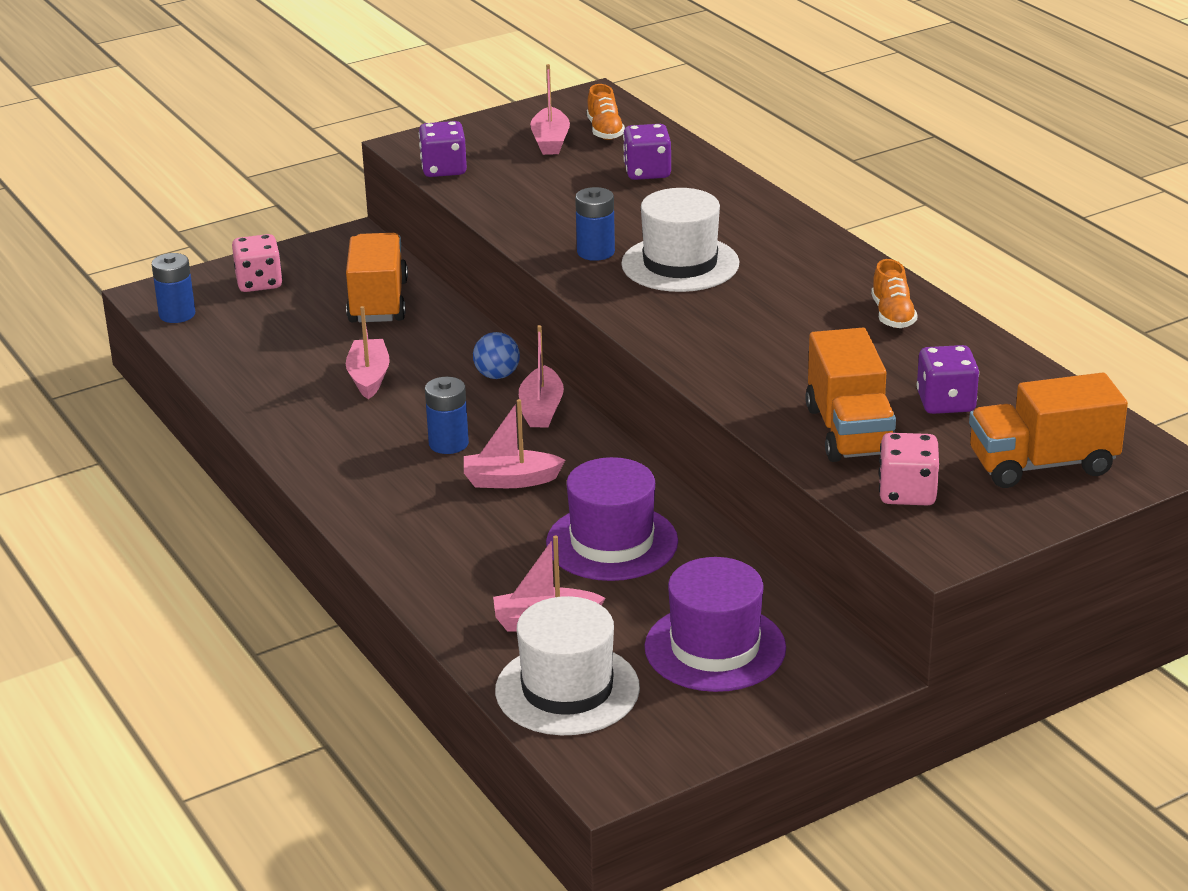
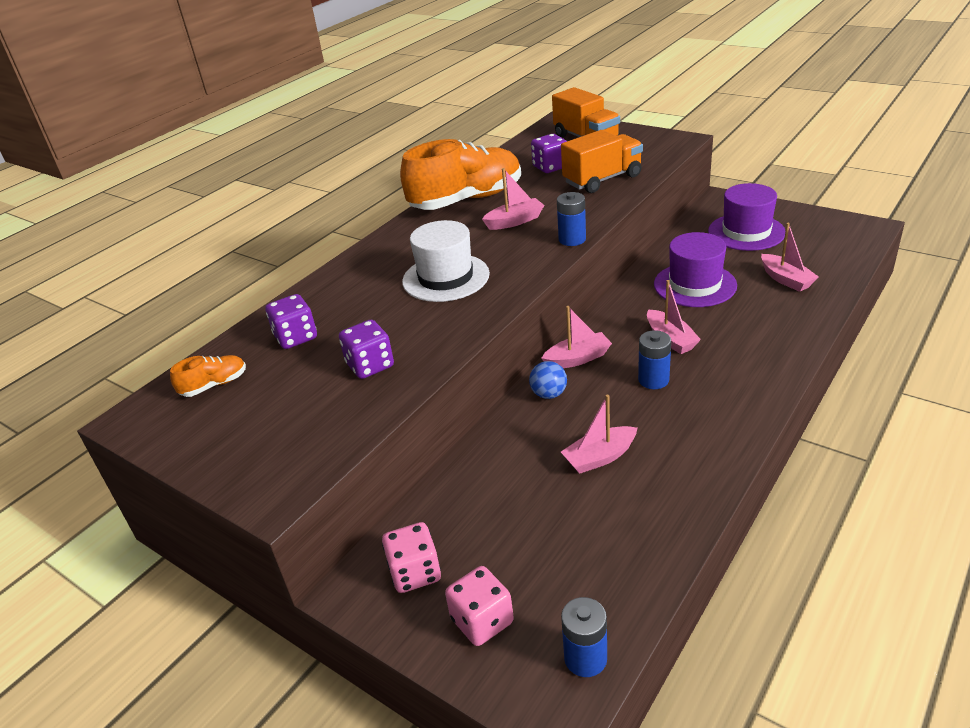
camera: 110 degrees left, 5 degrees up
(378, 302) = (474, 509): orange truck -> none
(444, 169) = (327, 449): purple dice -> purple dice (370, 365)
(550, 141) = (244, 407): pink boat -> pink boat (515, 221)
(567, 689) = (827, 256): white hat -> none
(595, 252) = (448, 314): blue battery -> blue battery (572, 239)
(892, 315) = (467, 200): orange shoe -> orange shoe, size x2.36
(907, 493) = (643, 156): pink dice -> pink dice (415, 573)

